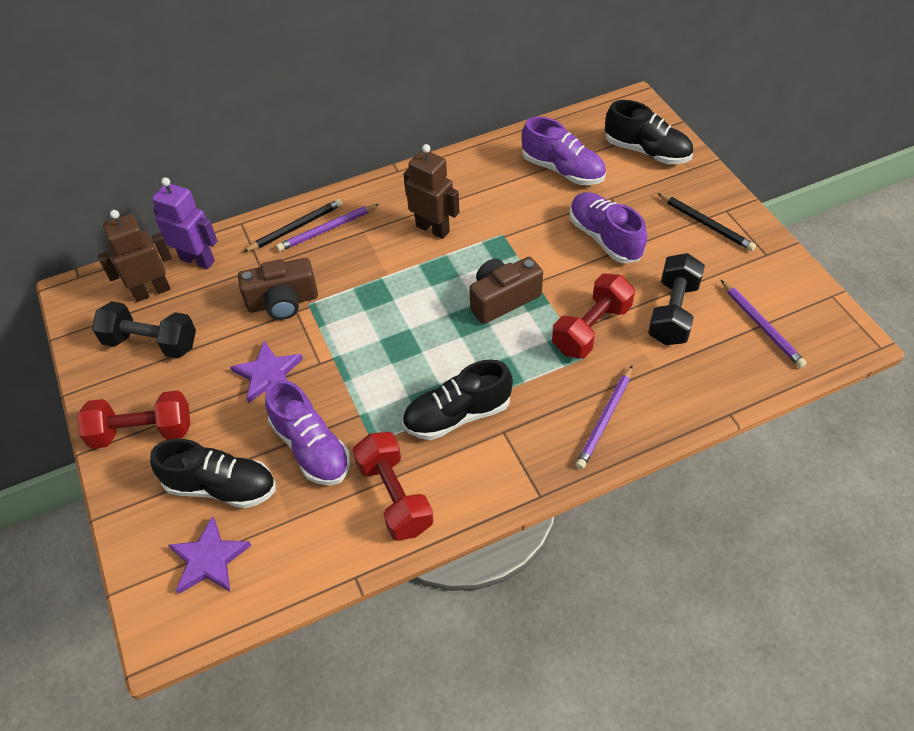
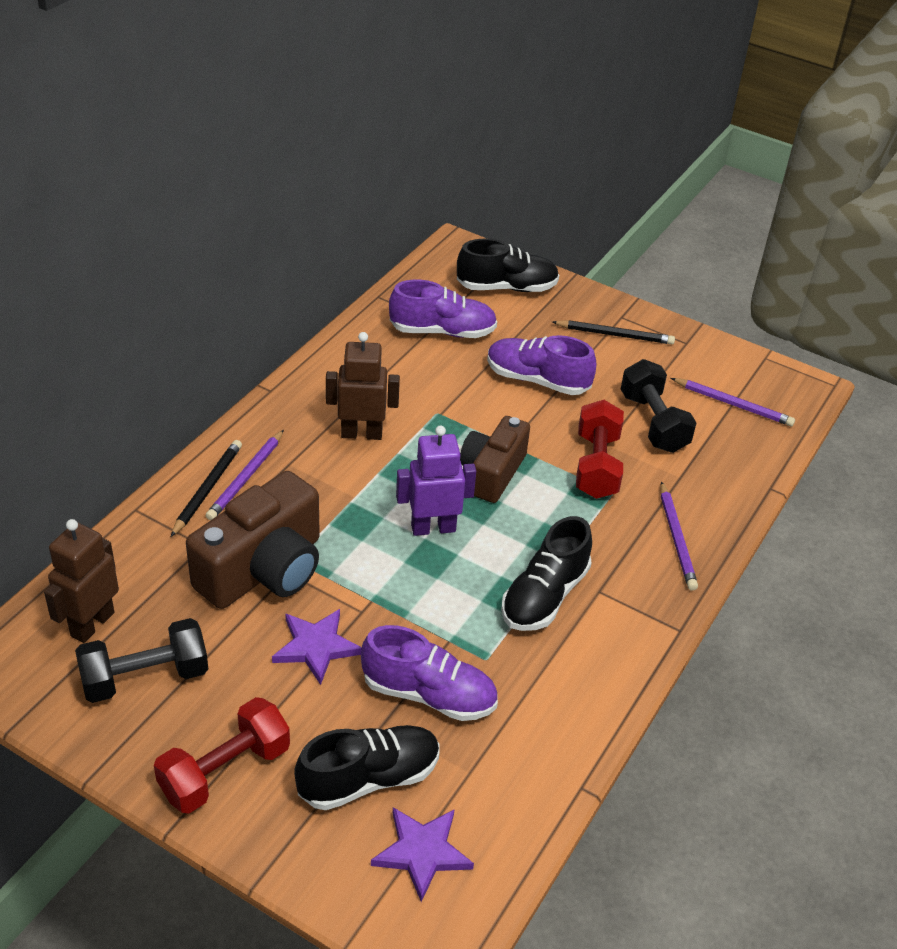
camera: 40 degrees left, 10 degrees down
(197, 260) = (118, 568): purple robot -> purple robot (433, 528)
(283, 302) = (264, 569): brown camera -> brown camera, size x1.52
(395, 496) = (552, 697): red dumbbell -> none

